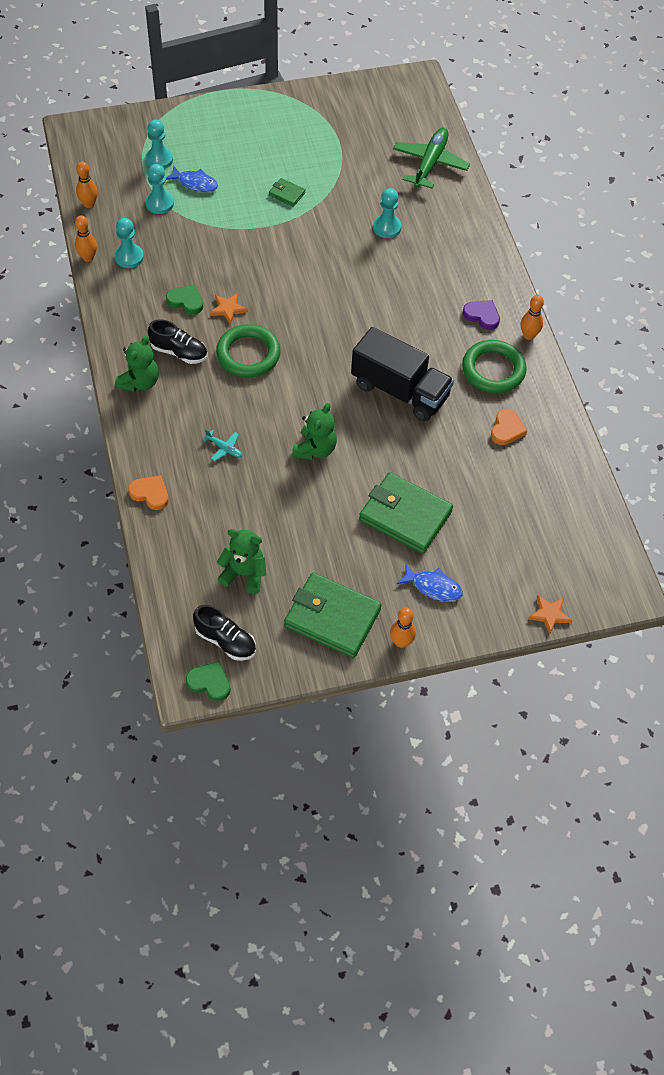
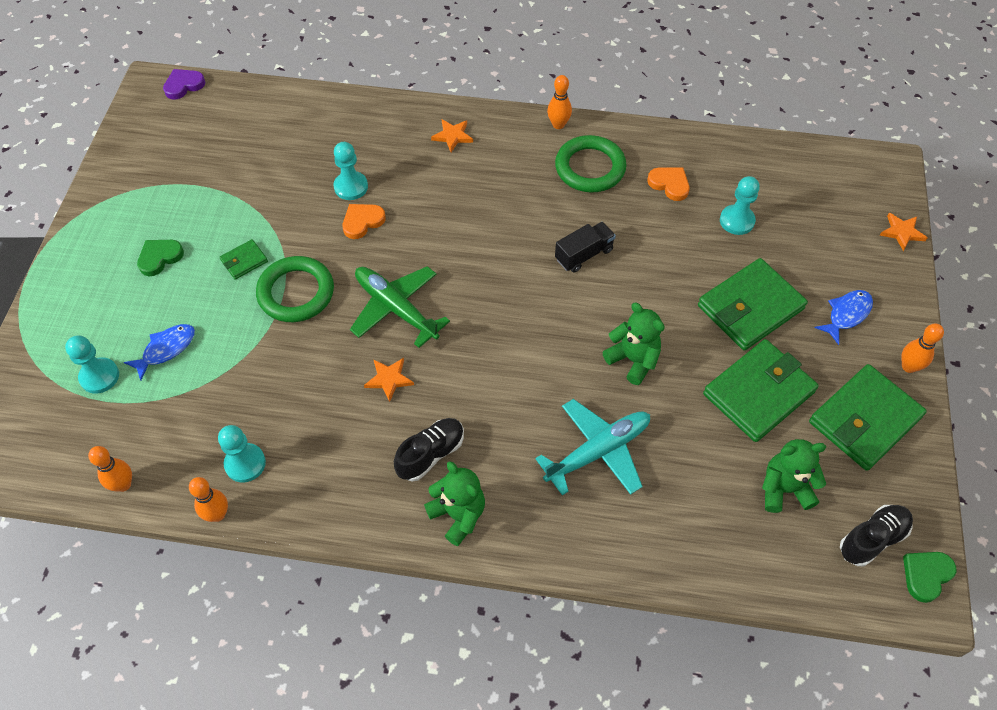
camera: 65 degrees left, 0 degrees up
(150, 493) = (637, 557): orange heart -> orange heart (362, 222)
(159, 203) = (175, 399): turquoise pawn -> turquoise pawn (737, 221)
(186, 301) = (353, 421): green heart -> green heart (160, 258)
(224, 448) = (597, 452): turquoise plane -> turquoise plane, size x2.26
(244, 574) = (784, 489): green teddy bear -> green teddy bear turned 45 degrees clockwise
(248, 354) = (468, 381): green ring -> green ring (296, 292)
(323, 539) = (759, 393): none -> green wallet
(400, 391) = (584, 255): black truck -> black truck, size x0.53
(430, 164) = (282, 119): green plane -> green plane (396, 309)
(474, 271) = (452, 136): none -> orange star
(482, 316) = (515, 151): purple heart -> purple heart (184, 85)

